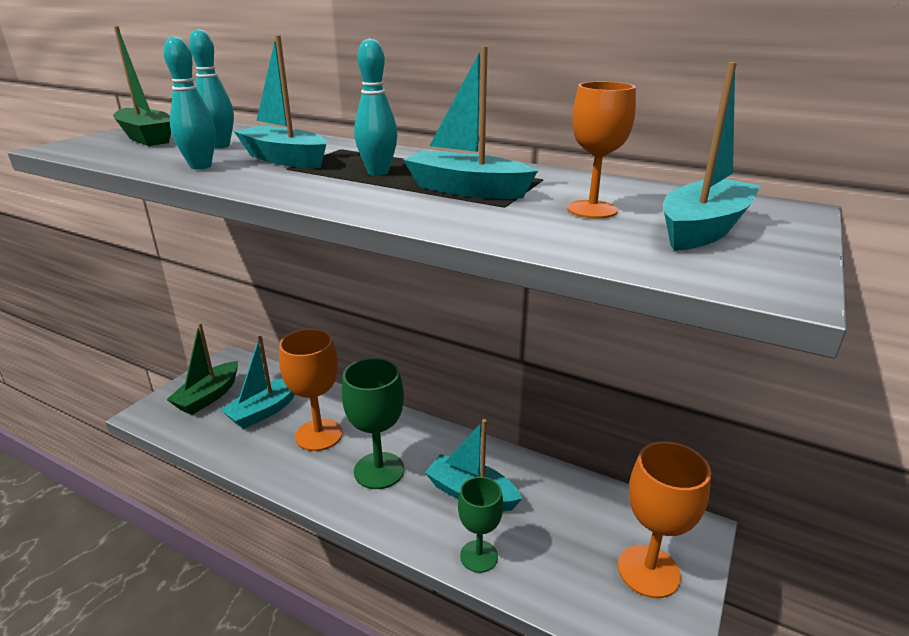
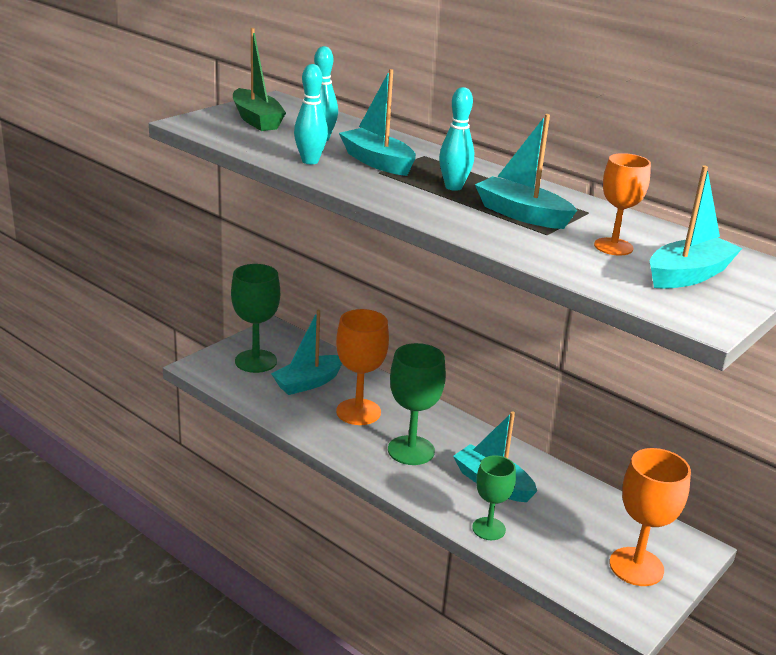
camera: 10 degrees right, 0 degrees up
(208, 396) = (256, 361): green boat -> green goblet

